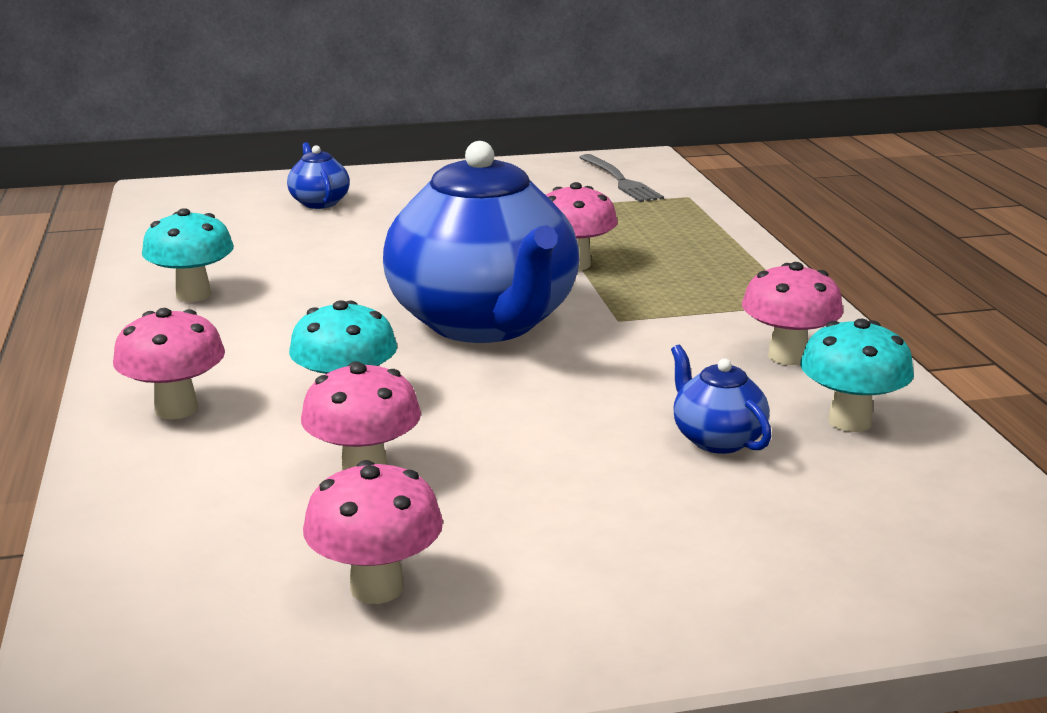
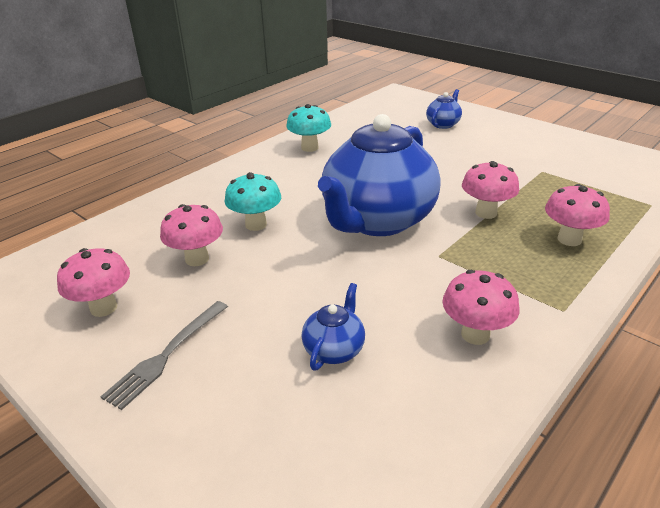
camera: 55 degrees right, 10 degrees up
(176, 409) = (208, 194): pink mushroom -> pink mushroom (569, 239)
(621, 181) = (627, 176): grey fork -> grey fork (166, 356)
(849, 421) = (417, 396): turquoise mushroom -> none

